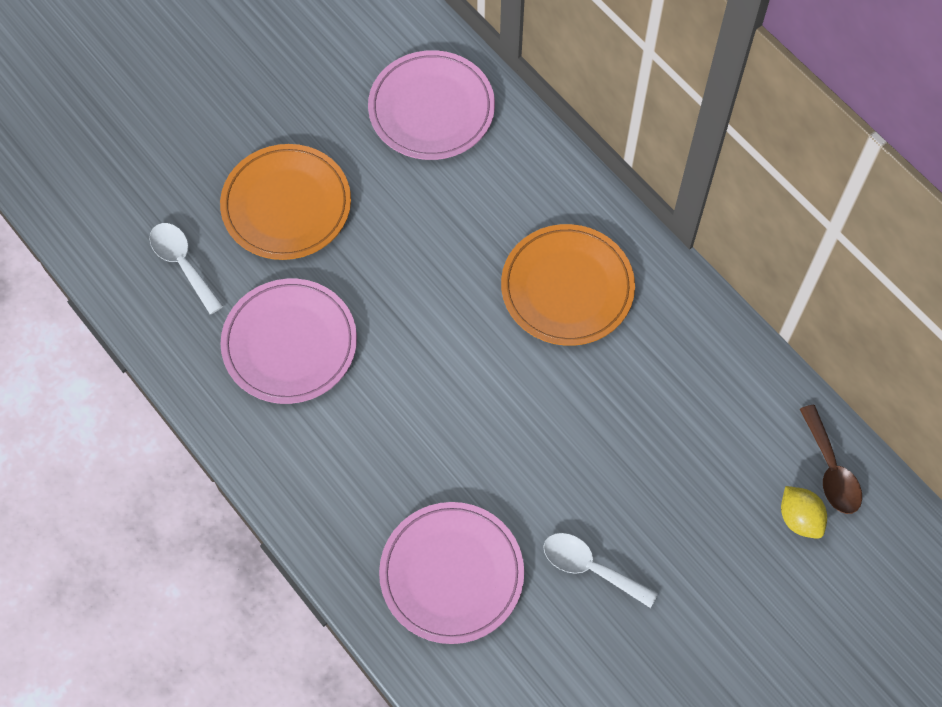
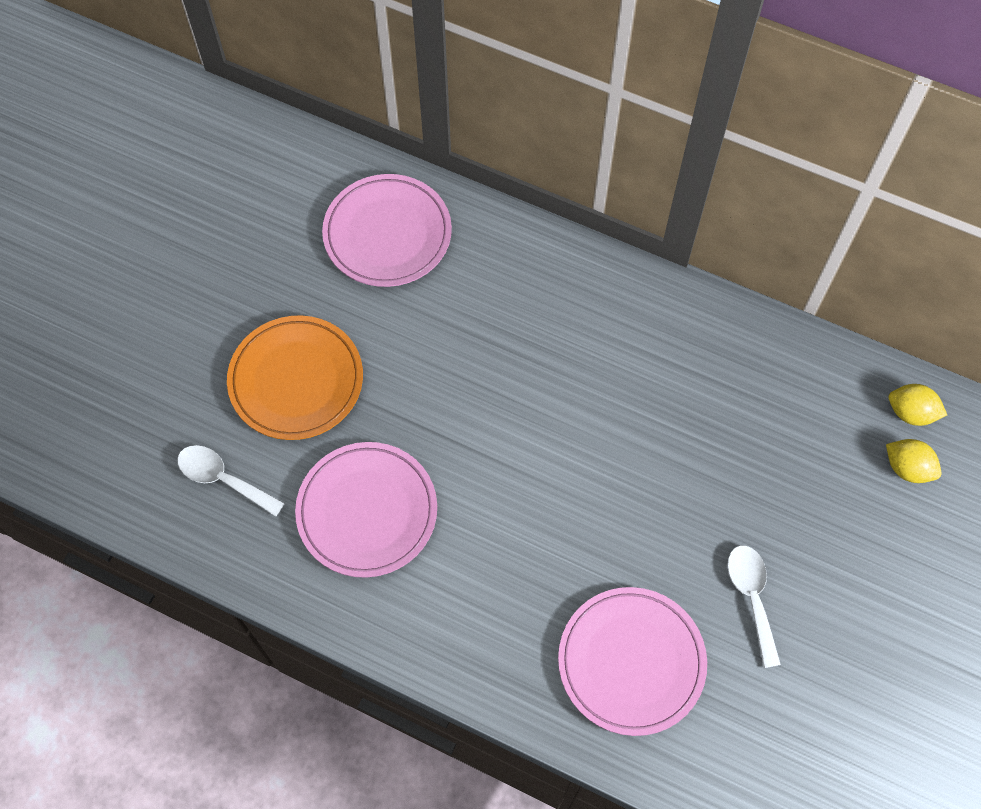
camera: 25 degrees left, 0 degrees up
(567, 288) = (597, 348): orange plate -> none
(590, 568) = (751, 597): white spoon -> white spoon turned 75 degrees clockwise
(831, 470) = (910, 412): brown spoon -> yellow lemon

